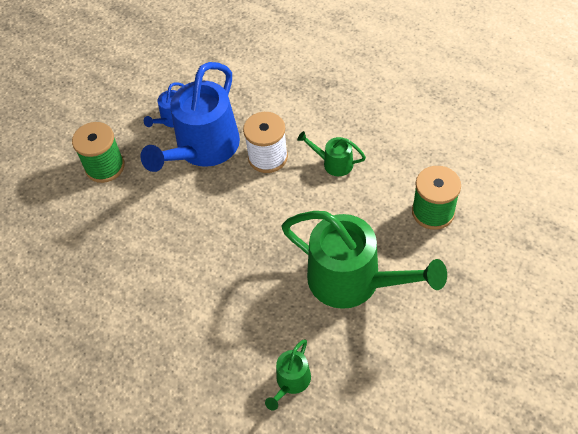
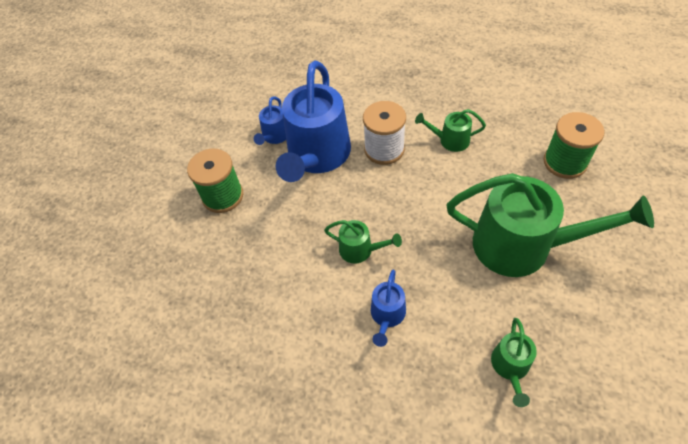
camera: 15 degrees left, 0 degrees up
(205, 311) = (387, 315): none -> blue watering can
(206, 247) = (360, 250): none -> green watering can

